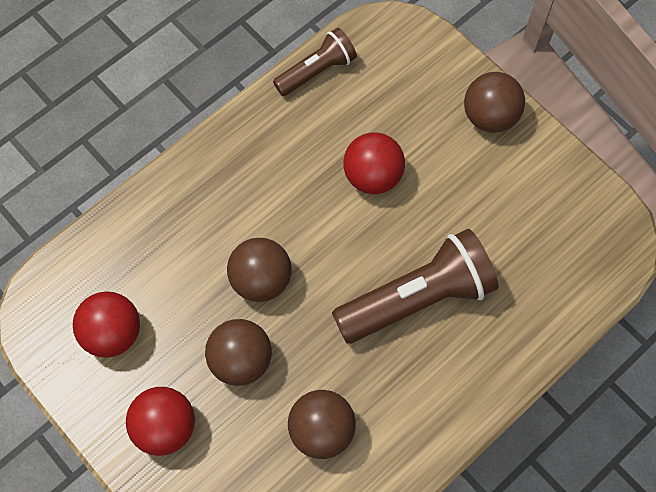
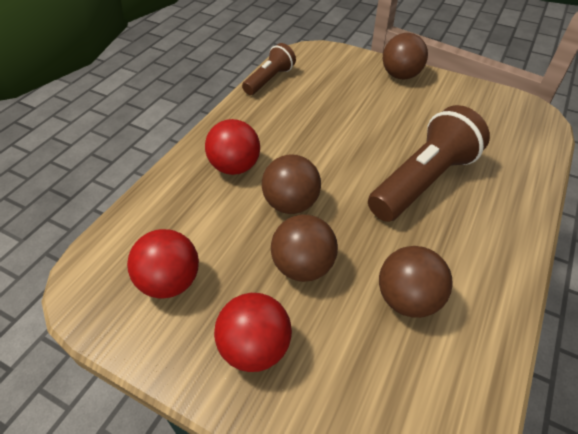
camera: 20 degrees left, 20 degrees down
(372, 176) = (342, 122): red ball -> red ball (235, 167)

